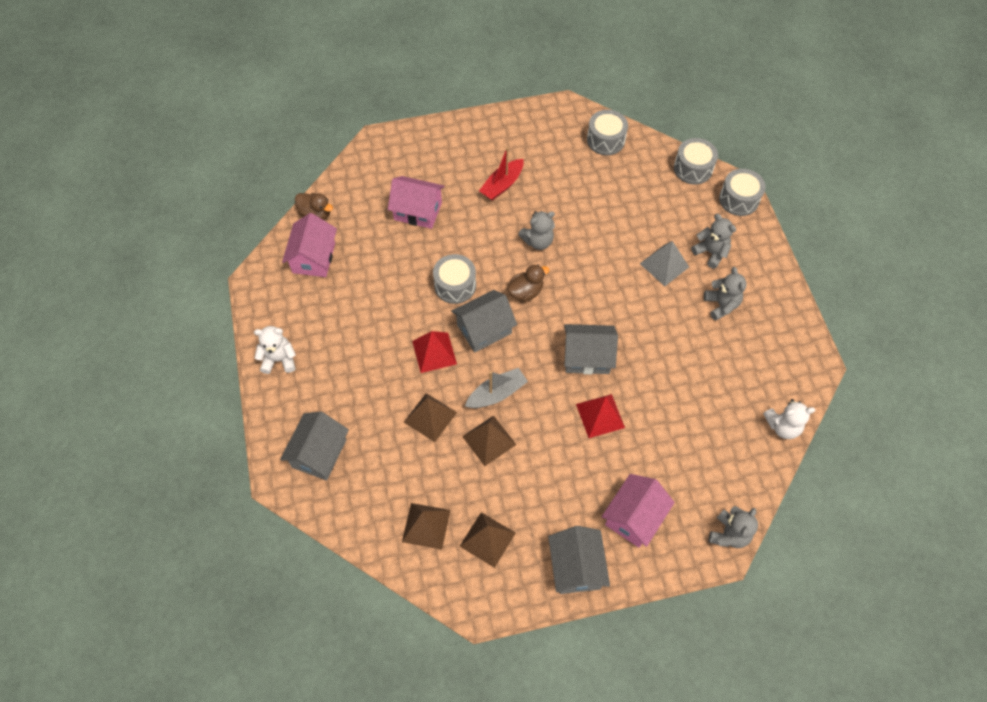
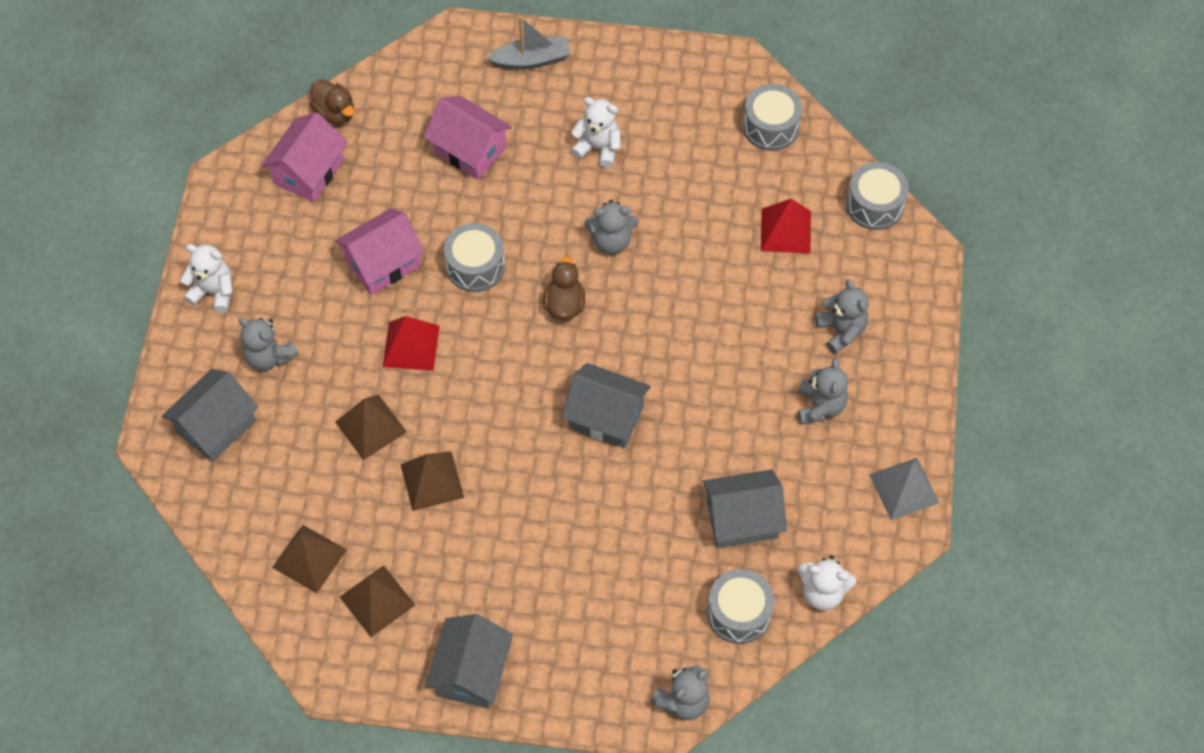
camera: 20 degrees right, 0 degrees up
(338, 392) = (269, 356): none -> grey teddy bear
(484, 329) = (488, 336): grey house -> grey house (742, 519)
(497, 393) = (468, 425): grey boat -> grey boat (531, 60)
(502, 185) = (598, 148): red boat -> white teddy bear
(526, 292) = (564, 304): brown duck -> brown duck turned 75 degrees counterclockwise
(600, 415) = (588, 497): red pyramid -> red pyramid (786, 231)
(634, 517) = (572, 638): pink house -> pink house (383, 263)
(664, 265) = (768, 327): grey pyramid -> grey pyramid (904, 488)
(738, 199) = (918, 269): grey drum -> grey drum (739, 613)

